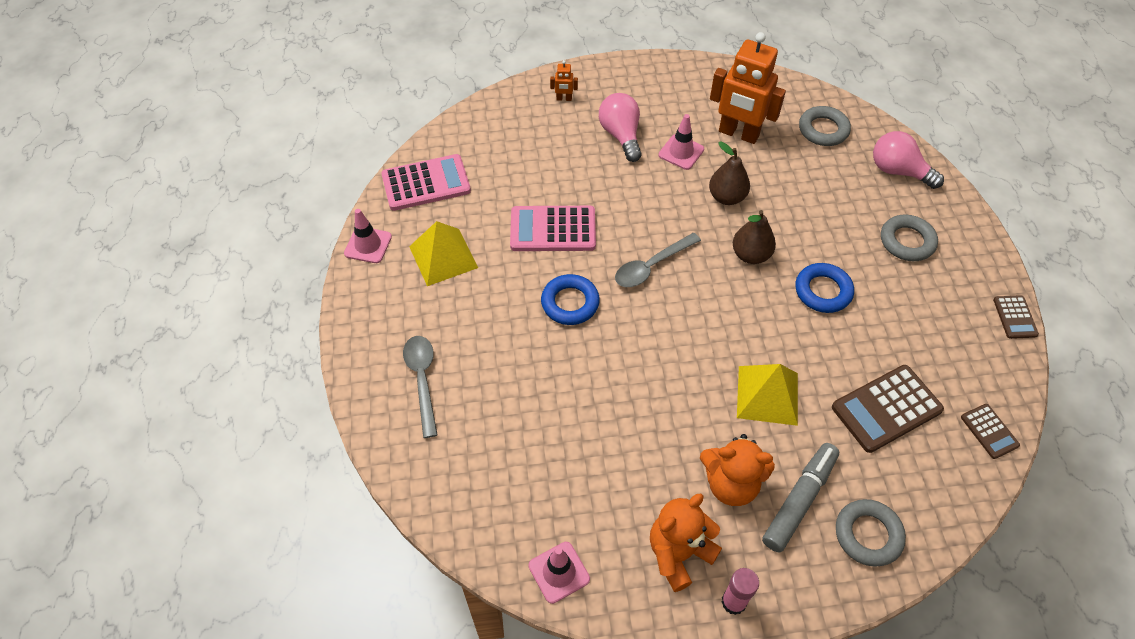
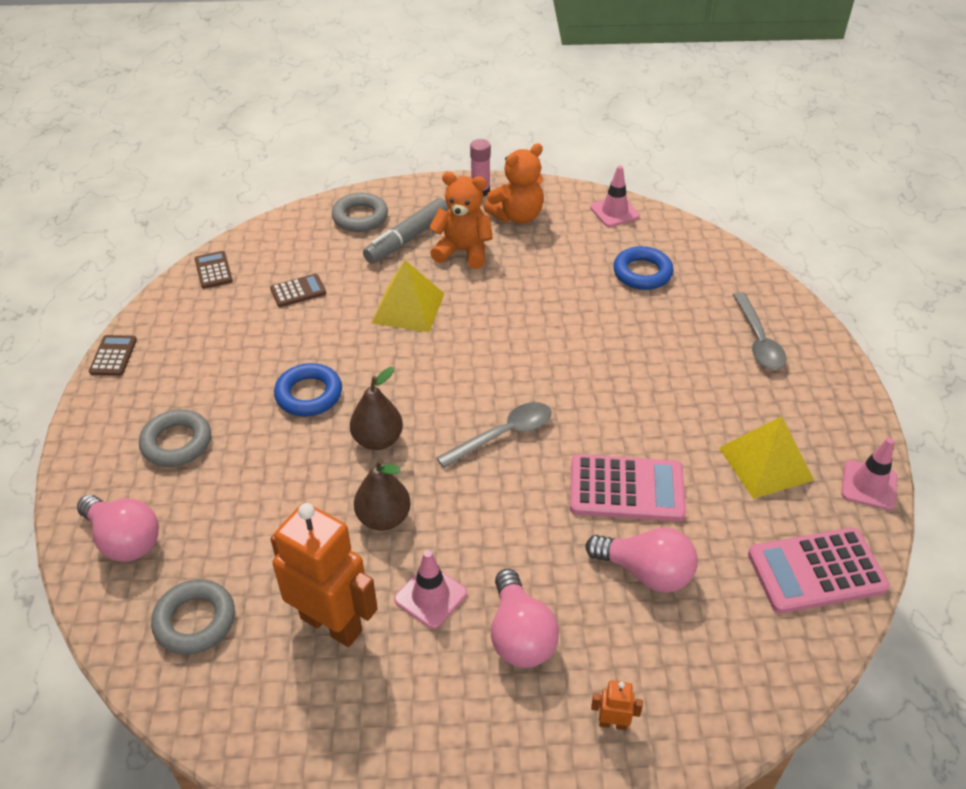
camera: 175 degrees left, 10 degrees down
(541, 175) = (646, 572): none -> pink light bulb
(570, 303) = (604, 401): blue ring -> blue ring (642, 273)
(886, 409) = (298, 291): brown calculator -> brown calculator, size x0.54

